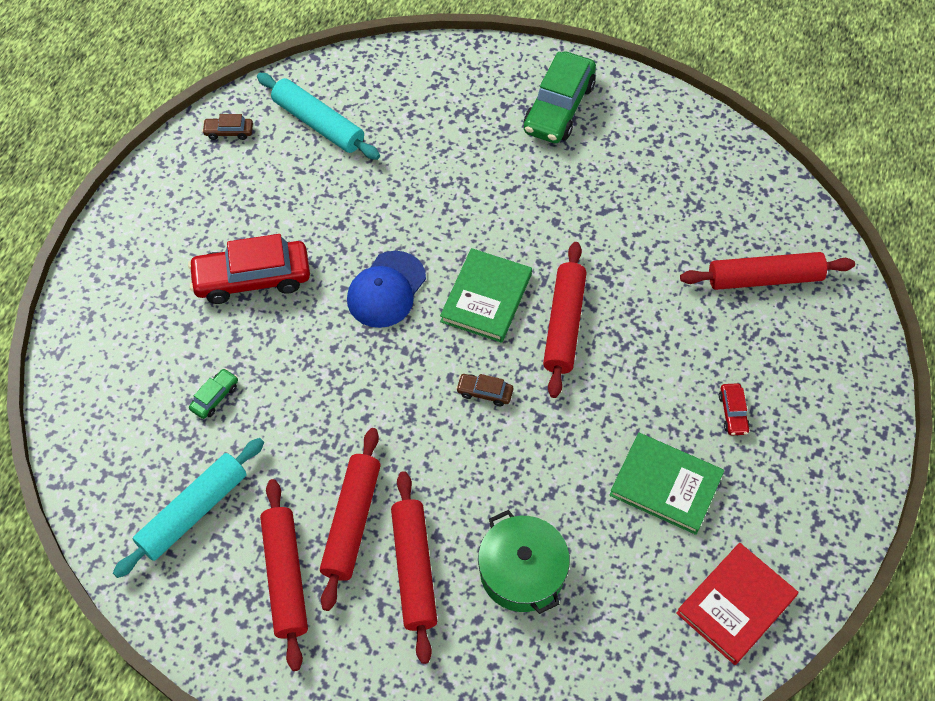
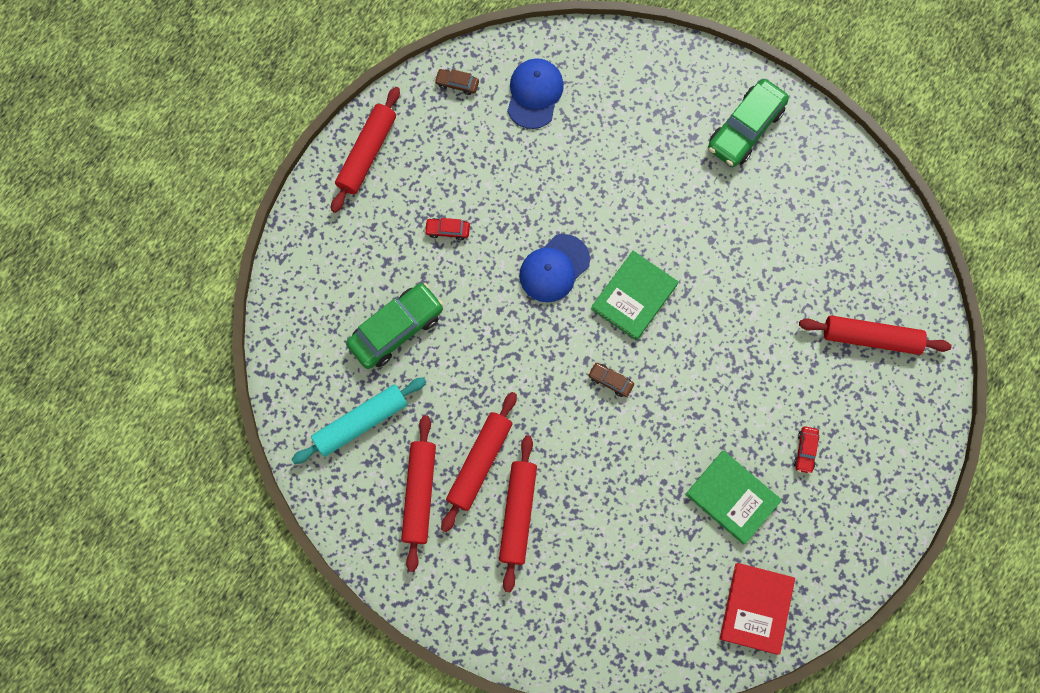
camera: 15 degrees right, 15 degrees up
(215, 397) = (396, 329): green car -> green car, size x2.22
(252, 278) = (447, 230): red car -> red car, size x0.45
(318, 123) = (534, 94): turquoise rolling pin -> blue cap
(522, 571) = (600, 538): green pot -> none
(564, 324) = (691, 337): red rolling pin -> red rolling pin (367, 153)
(736, 605) = (756, 608): red book -> red book turned 45 degrees counterclockwise

